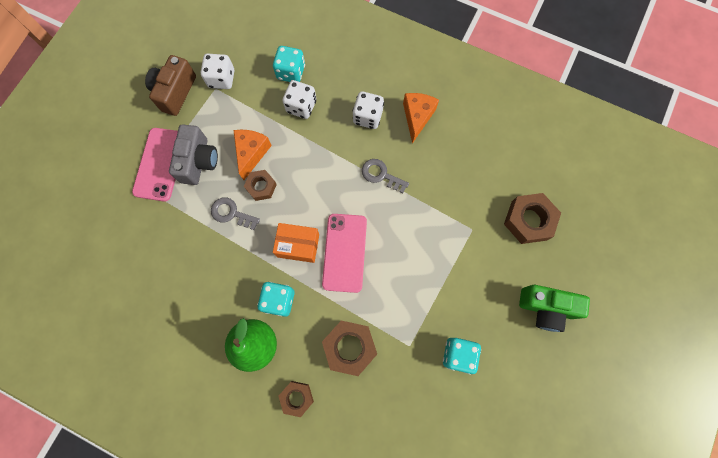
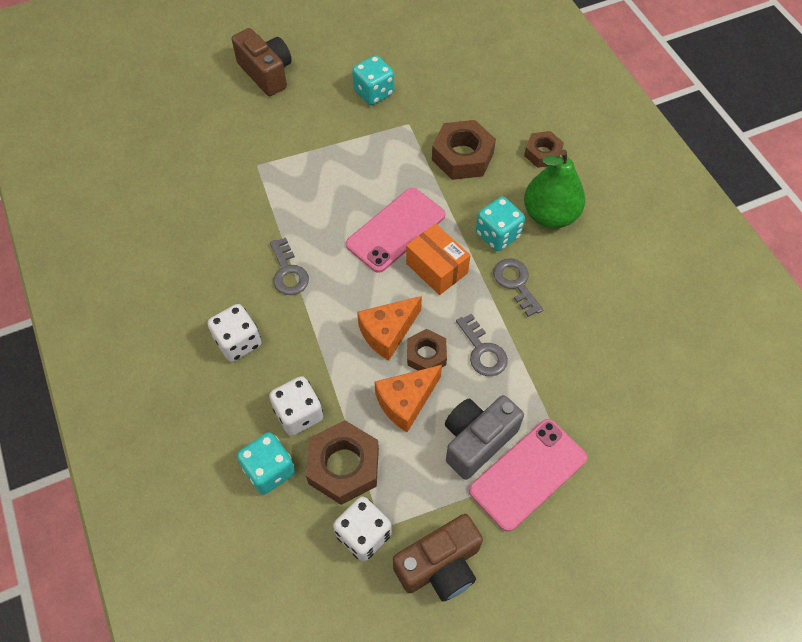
camera: 140 degrees left, 15 degrees down
(243, 273) = (515, 283): none -> grey key
(417, 117) = (188, 300): orange cheese -> orange cheese (388, 332)
(528, 220) = (200, 137): brown nut -> brown nut (344, 466)
(545, 308) = (266, 73): green camera -> brown camera

